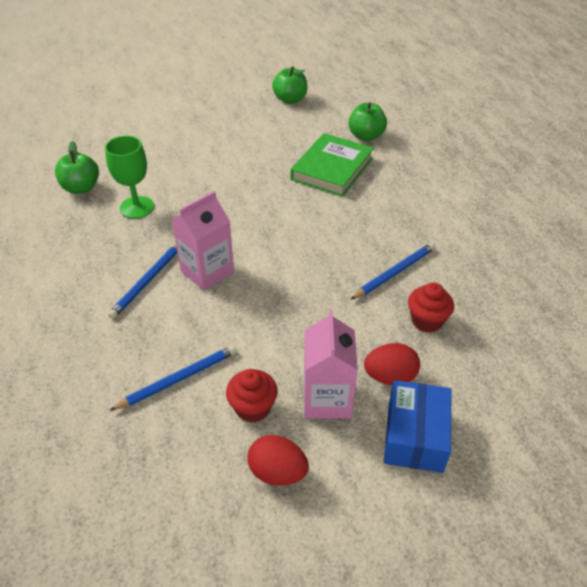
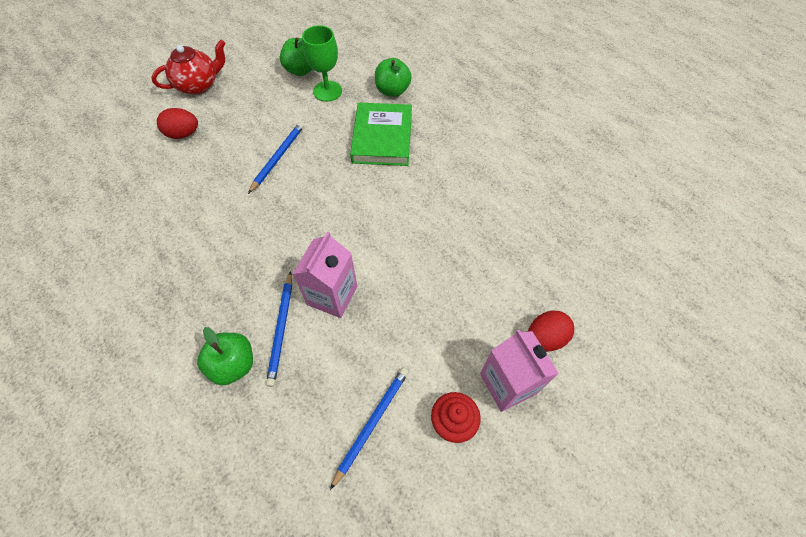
camera: 25 degrees left, 15 degrees up
(81, 188) = (148, 246): green apple -> green apple (233, 364)
(137, 207) = (221, 248): green goblet -> green goblet (327, 91)
(195, 89) = (199, 85): none -> red teapot
(277, 472) = (508, 476): red egg -> red egg (183, 134)
(394, 273) = (493, 230): blue pencil -> blue pencil (278, 157)
(415, 436) = (593, 387): blue box -> none
(427, 321) = (544, 269): red cupcake -> none

